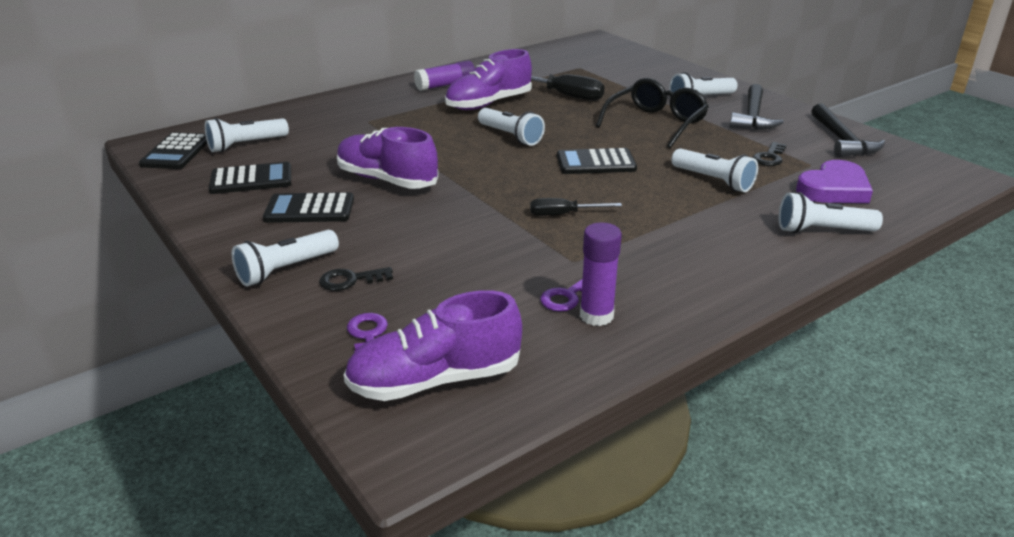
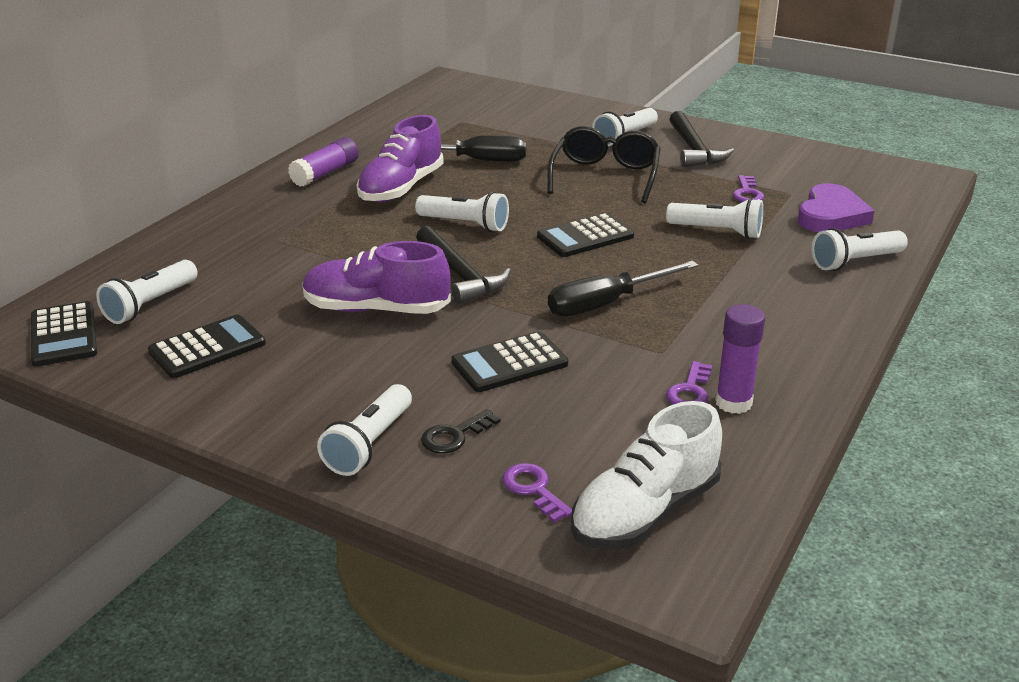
camera: 25 degrees left, 0 degrees up
(309, 209) = (321, 367): black calculator -> black calculator (509, 363)
(435, 380) = (645, 512): purple shoe -> white shoe
(563, 214) = (606, 304): black screwdriver -> black screwdriver, size x1.65
(769, 157) = (747, 193): black key -> purple key
(841, 140) = (796, 160): black hammer -> black hammer (460, 275)

